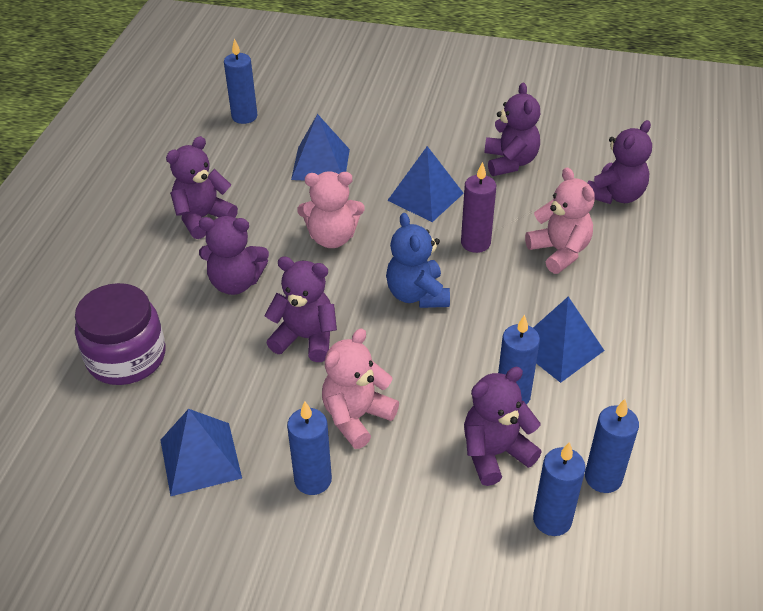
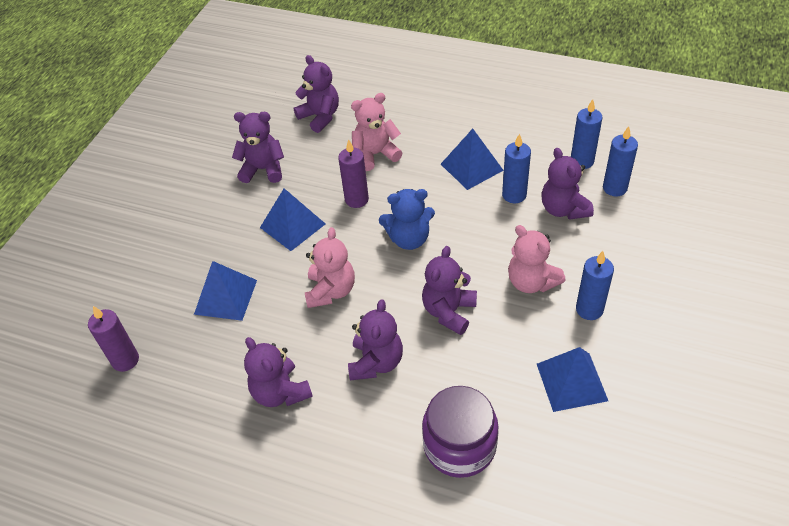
camera: 80 degrees left, 5 degrees up
(244, 116) = (125, 360): blue candle -> purple candle

